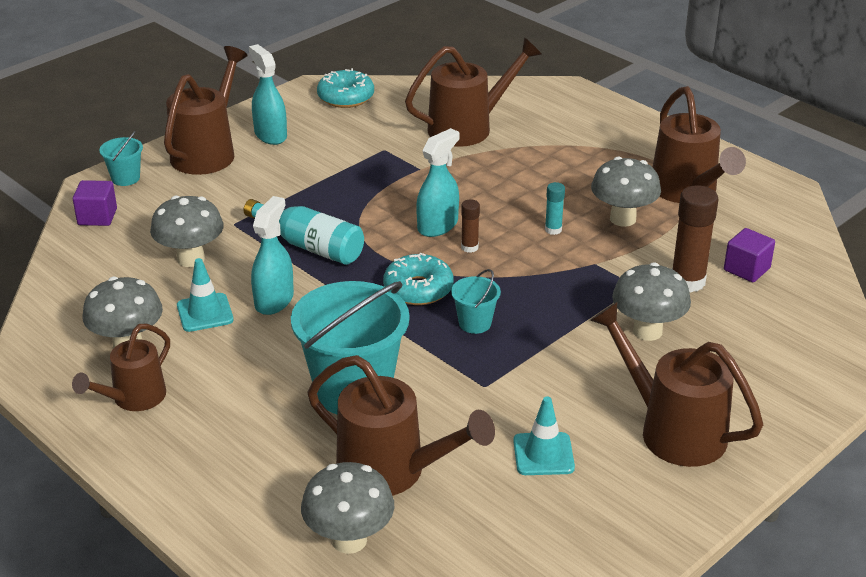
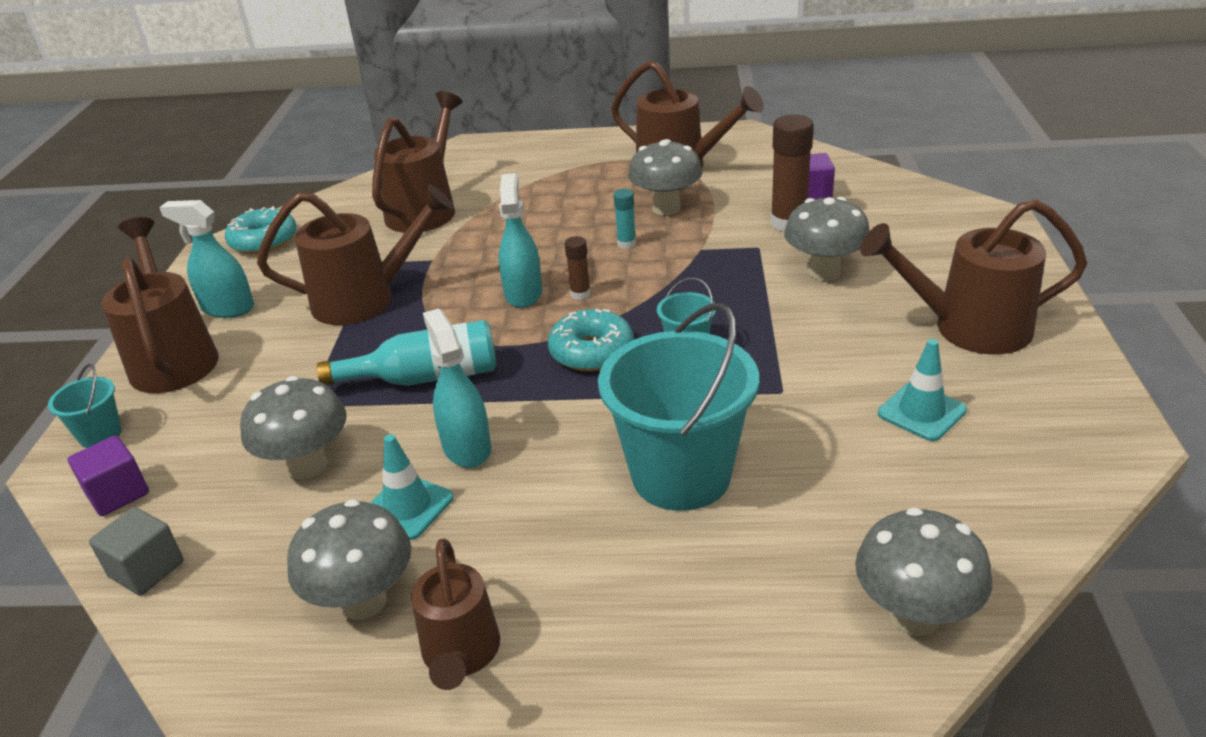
camera: 40 degrees left, 0 degrees up
(66, 265) = (147, 569): none -> grey cube
(393, 472) = (839, 520): brown watering can -> brown watering can (366, 299)

